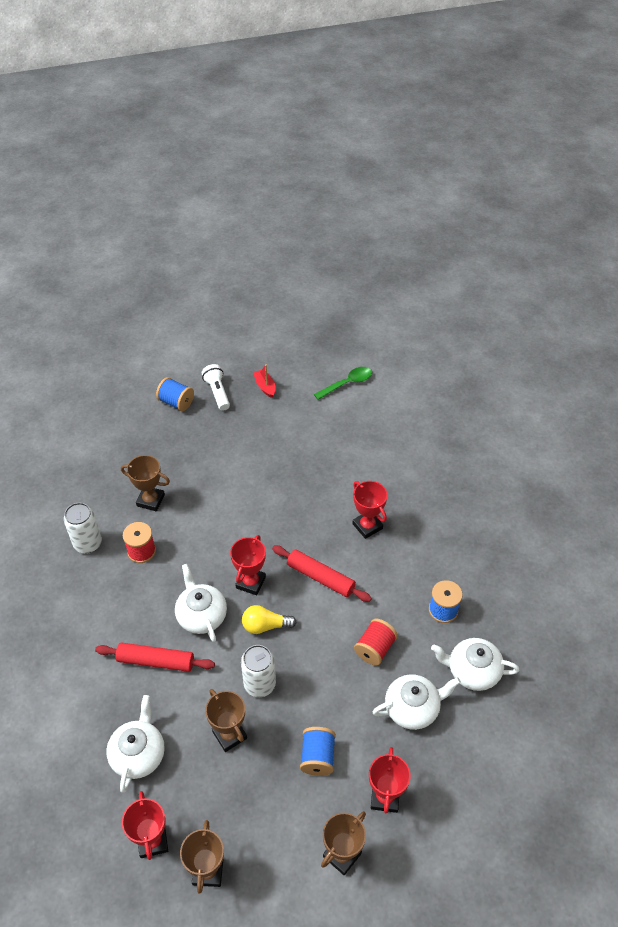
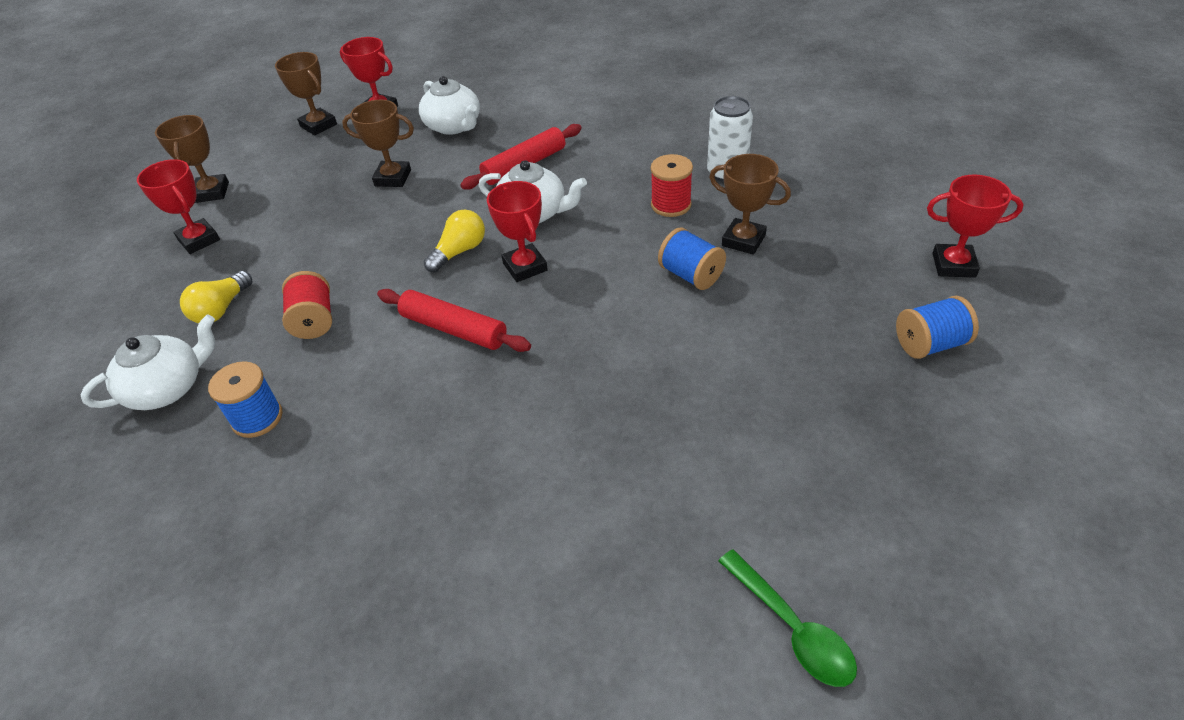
camera: 135 degrees right, 5 degrees down
(150, 500) = (743, 240): brown trophy -> brown trophy turned 60 degrees clockwise
(217, 392) = (917, 405): white flashlight -> none
(259, 684) = (407, 217): white can -> none
(265, 387) = (885, 480): red boat -> none
(317, 757) = (293, 219): blue spool -> blue spool (690, 275)
(320, 577) = (453, 329): red rolling pin -> red rolling pin turned 45 degrees clockwise
(347, 383) = (792, 628): green spoon -> green spoon turned 45 degrees counterclockwise
(367, 526) = (462, 426): red trophy -> red trophy (953, 265)
(412, 708) = (221, 309): white teapot -> yellow light bulb

